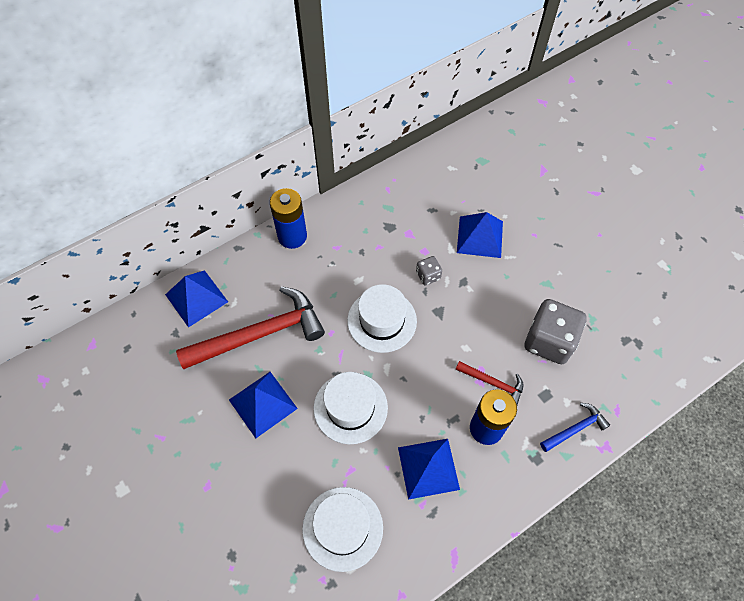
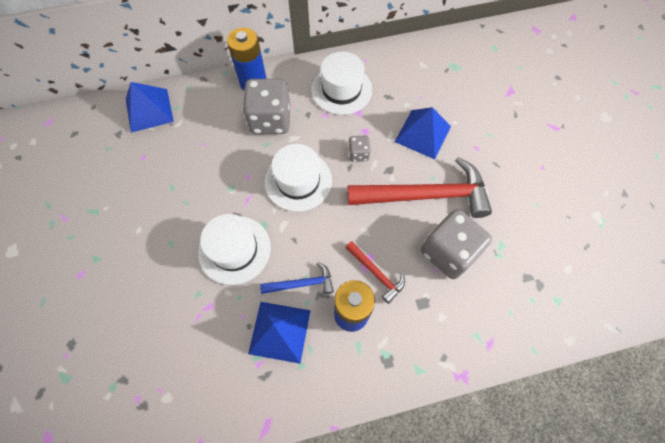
camera: 20 degrees right, 5 degrees up
(260, 334) = (187, 157): red hammer -> red hammer (425, 195)
(263, 404) = (161, 219): blue pyramid -> none
(327, 269) = (270, 120): none -> grey dice
(342, 528) = (177, 358): white hat -> white hat (341, 89)
(575, 429) = (439, 347): blue hammer -> blue hammer (302, 283)

